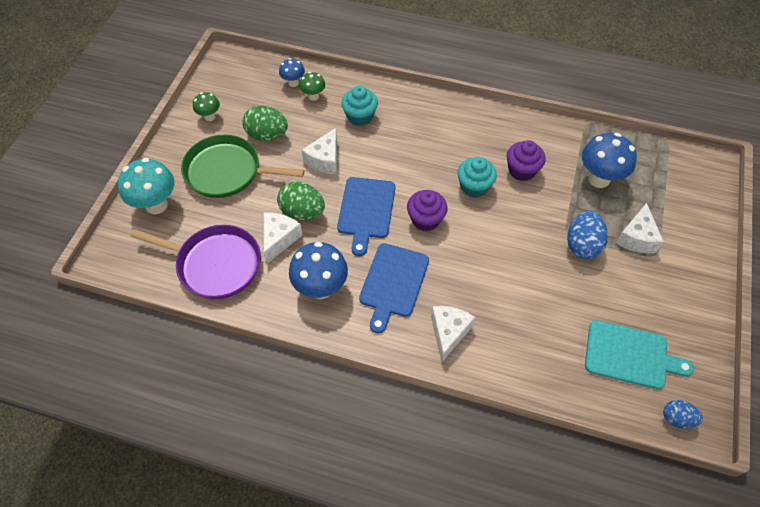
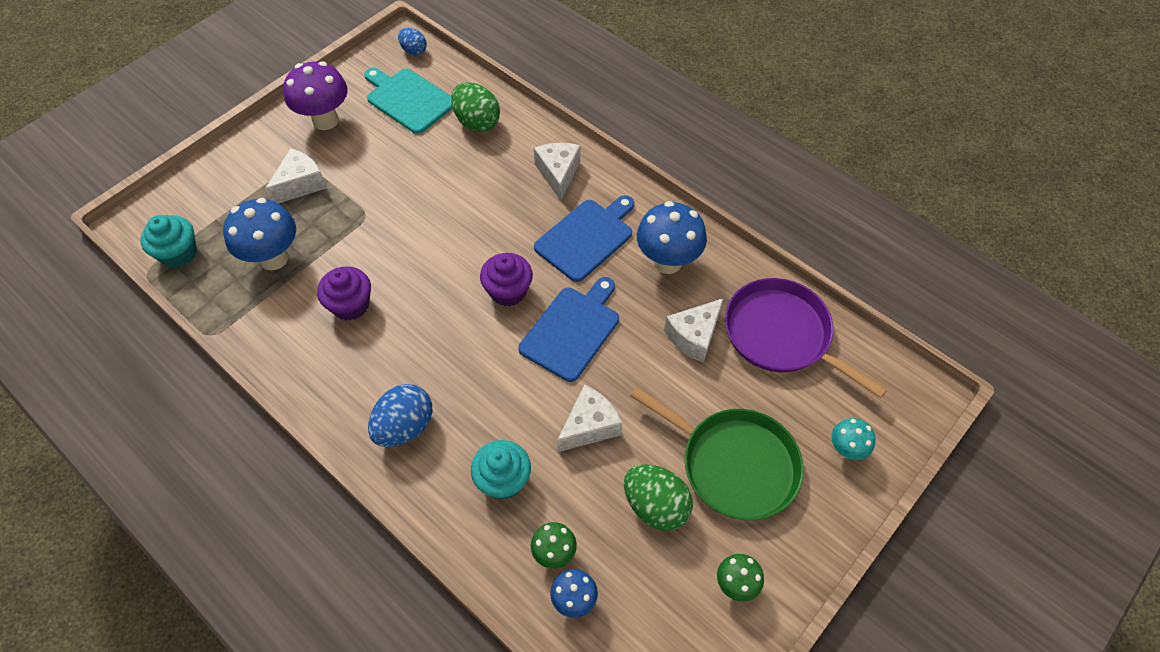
camera: 155 degrees left, 0 degrees up
(156, 205) = (846, 450): turquoise mushroom -> turquoise mushroom, size x0.55
(302, 212) = (652, 360): green egg -> green egg (477, 122)
(448, 333) = (558, 173): white cheese -> white cheese turned 135 degrees clockwise
(474, 186) = (423, 308): turquoise cupcake -> turquoise cupcake (178, 253)
(582, 245) = (362, 199): blue egg -> blue egg (405, 427)
(675, 301) = (325, 120): none -> purple mushroom

